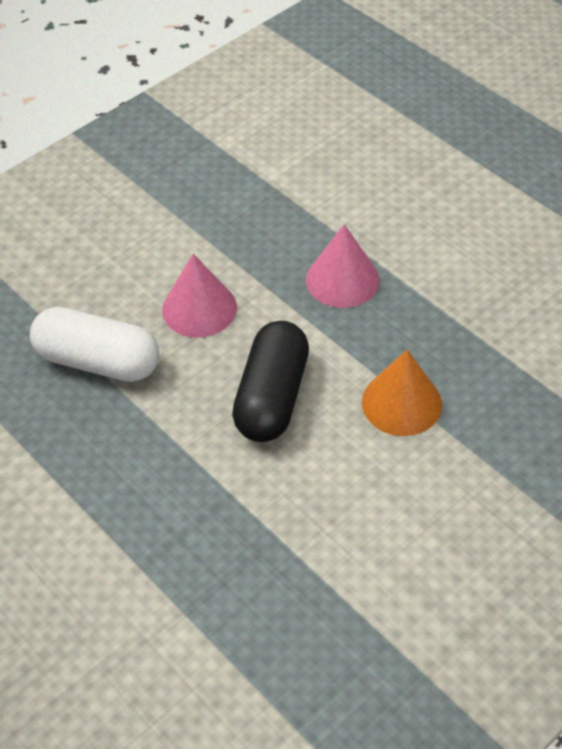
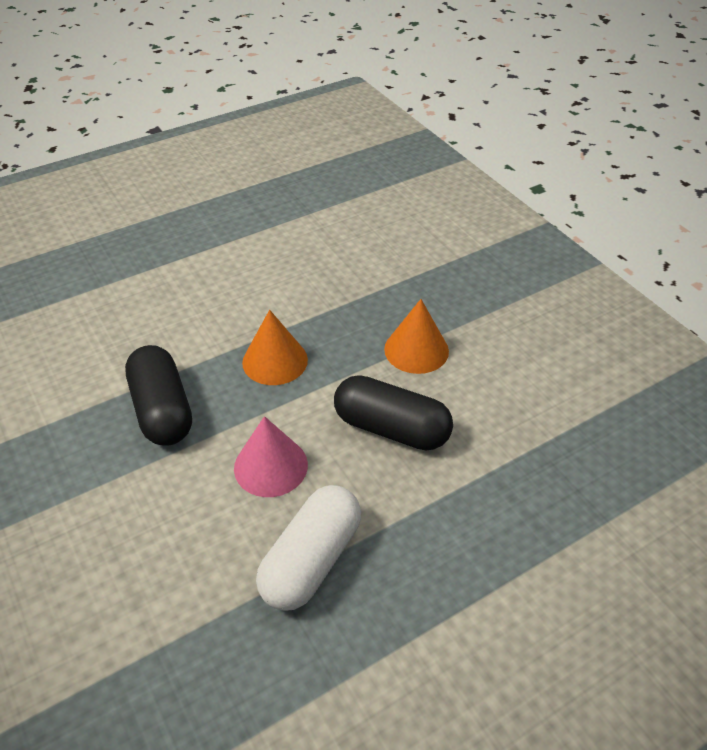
camera: 80 degrees left, 5 degrees down
(249, 212) = (162, 410): none -> black capsule
(342, 280) = (275, 361): pink cone -> orange cone

